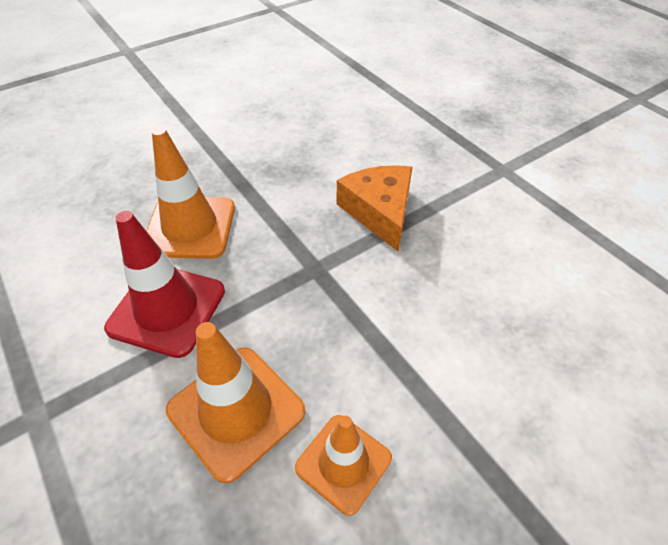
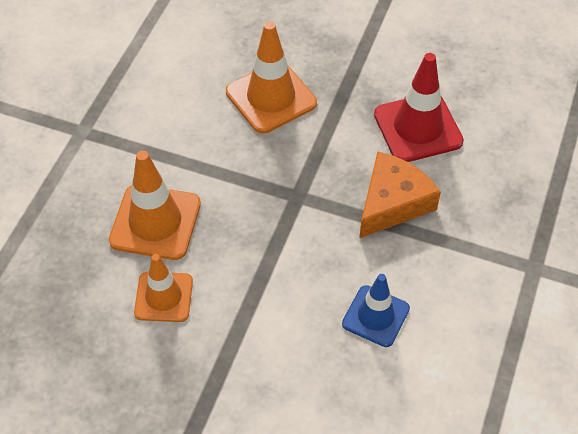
camera: 55 degrees right, 5 degrees up
(167, 309) = (195, 137): red traffic cone -> red traffic cone (418, 128)
(491, 286) = (375, 316): none -> blue traffic cone

